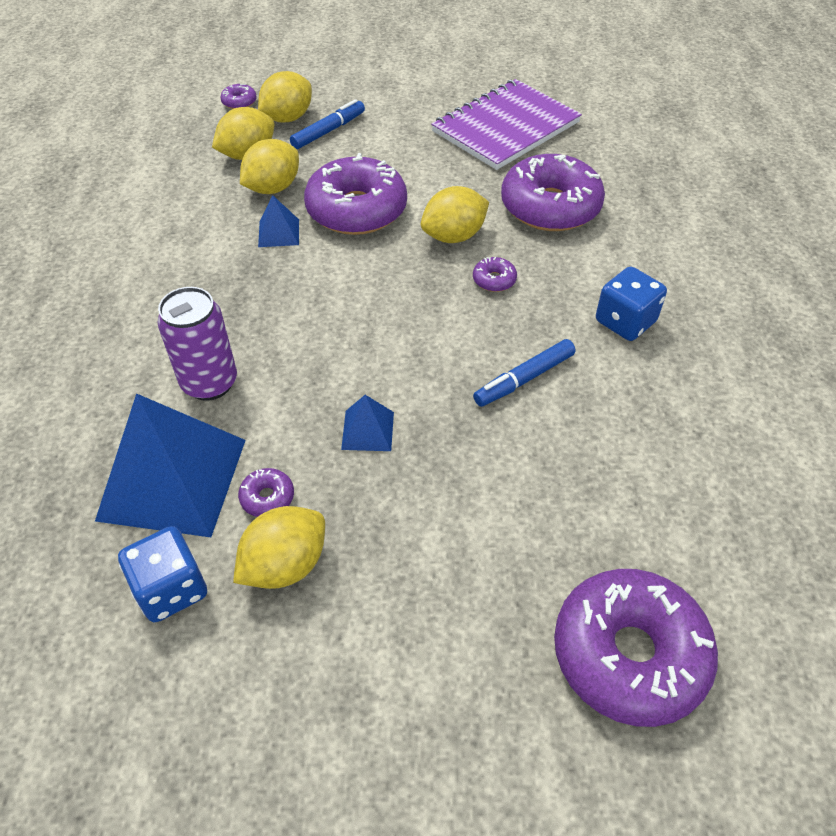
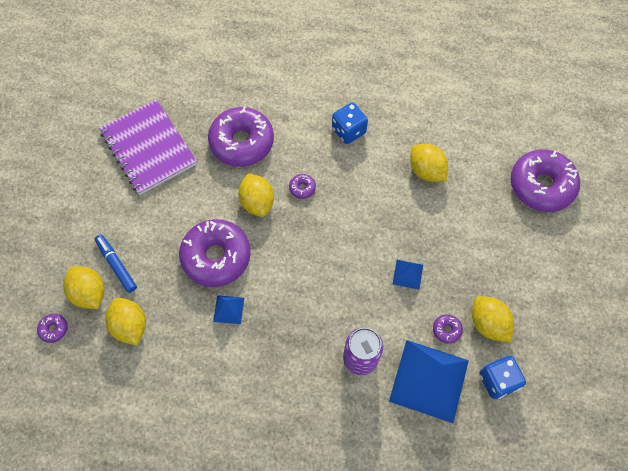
camera: 80 degrees left, 15 degrees up
(273, 188) = (177, 310): yellow lemon -> yellow lemon (426, 171)
(524, 379) = (382, 190): blue marker -> none

